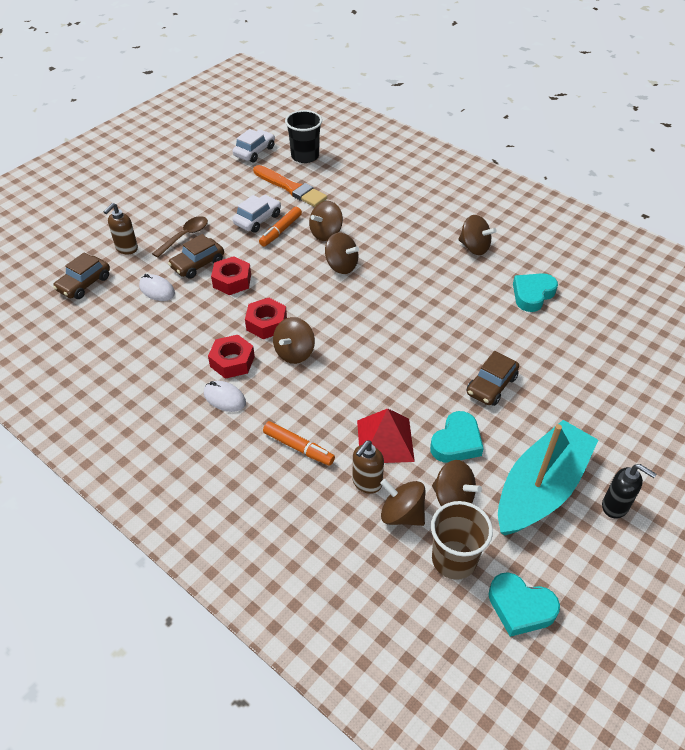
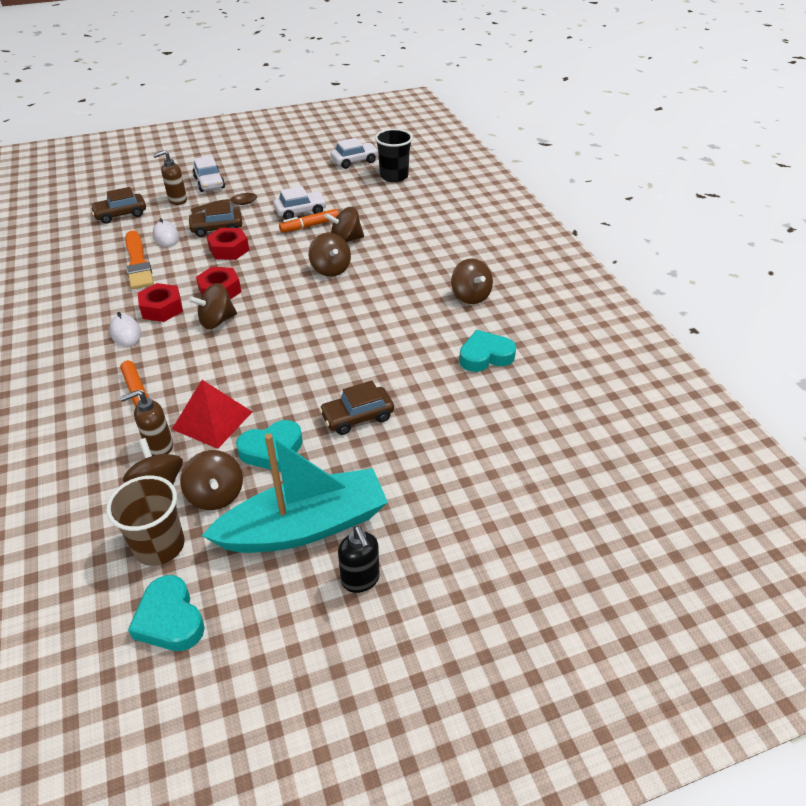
camera: 30 degrees right, 5 degrees down
(138, 219) = (209, 183): none -> white car
(290, 188) = (354, 196): orange brush -> orange brush (138, 263)

